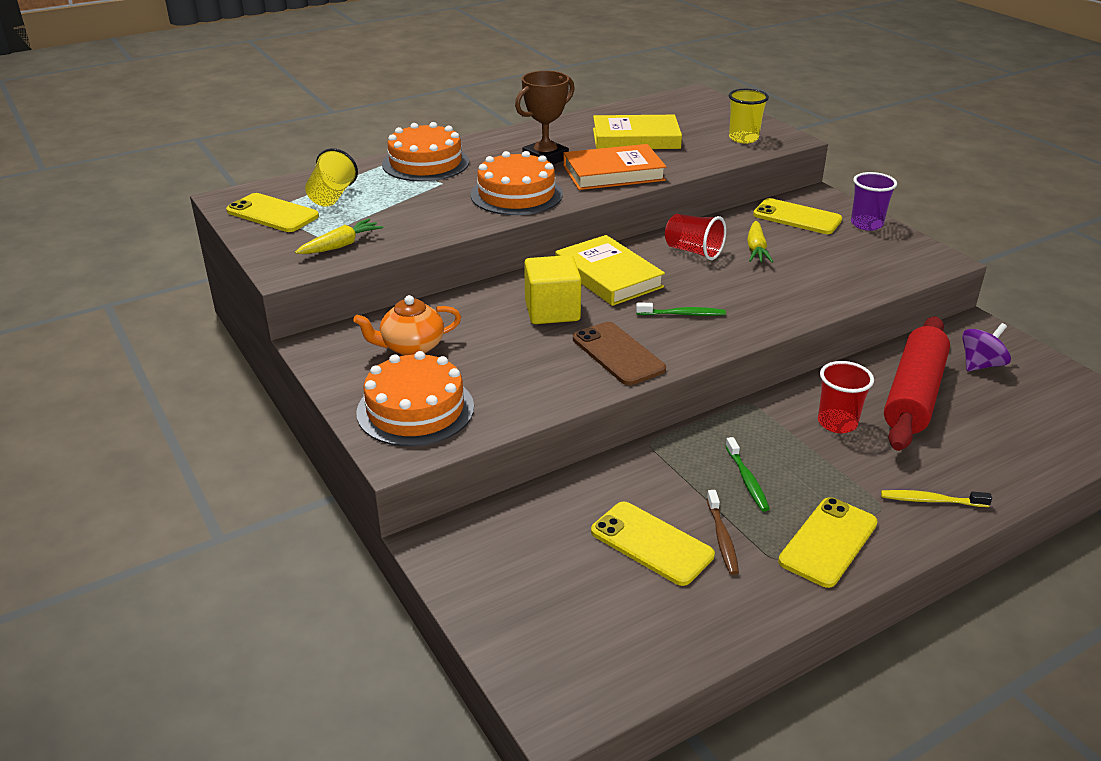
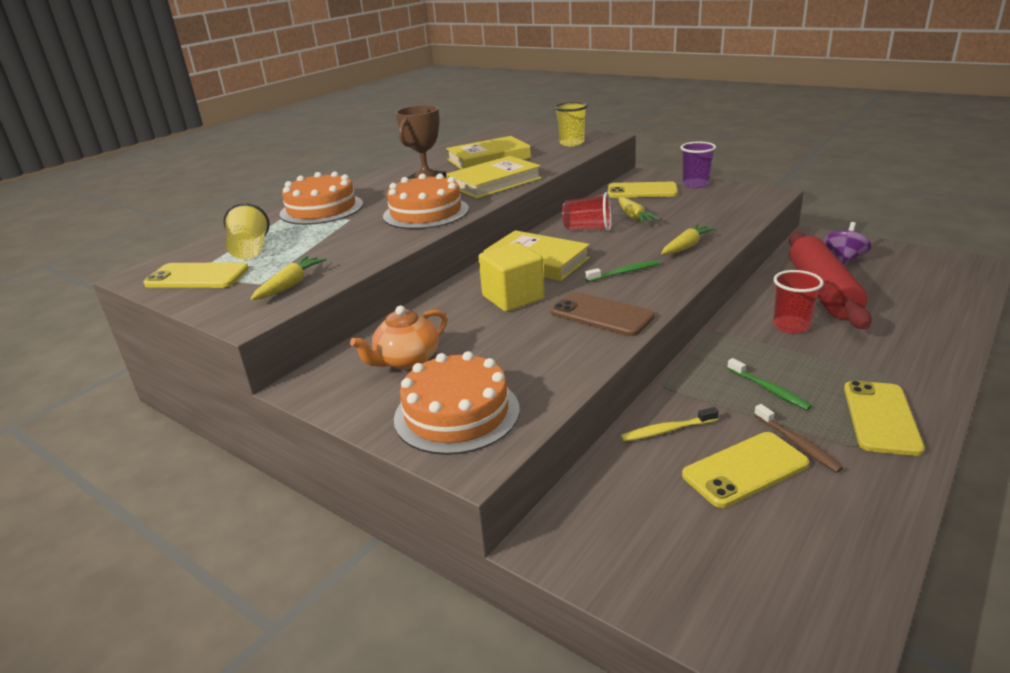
camera: 20 degrees left, 5 degrees down
(613, 173) = (494, 182): orange book -> yellow book
(651, 543) = (745, 470): yellow phone -> yellow phone turned 45 degrees counterclockwise
(775, 302) = (686, 246): none -> yellow carrot
(931, 500) = (917, 360): yellow toothbrush -> yellow toothbrush (666, 430)

